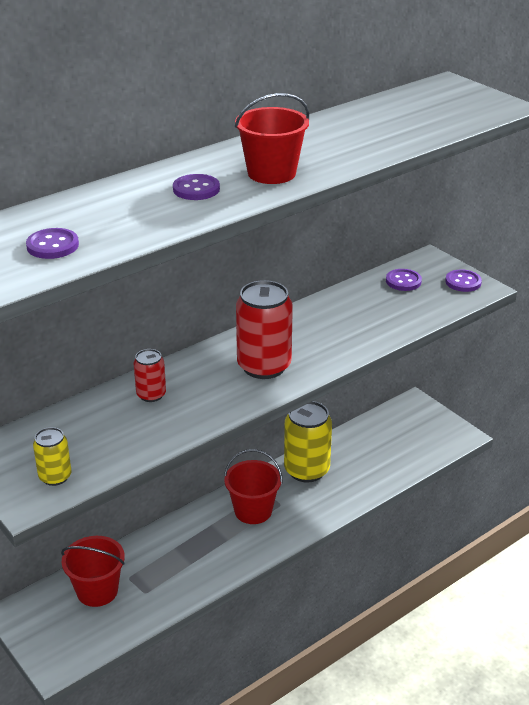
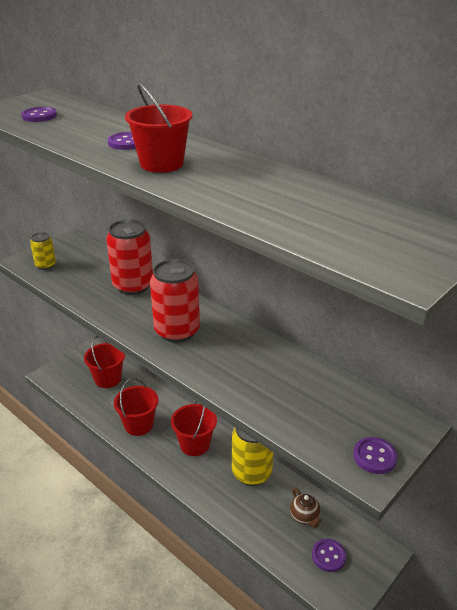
camera: 80 degrees right, 0 degrees up
(151, 395) = (133, 285): red can -> red can, size x1.89
(204, 560) = (139, 425): none -> red bucket
(370, 442) = (304, 517): none -> brown teapot
(403, 281) = (352, 406): purple button -> purple button (328, 556)

